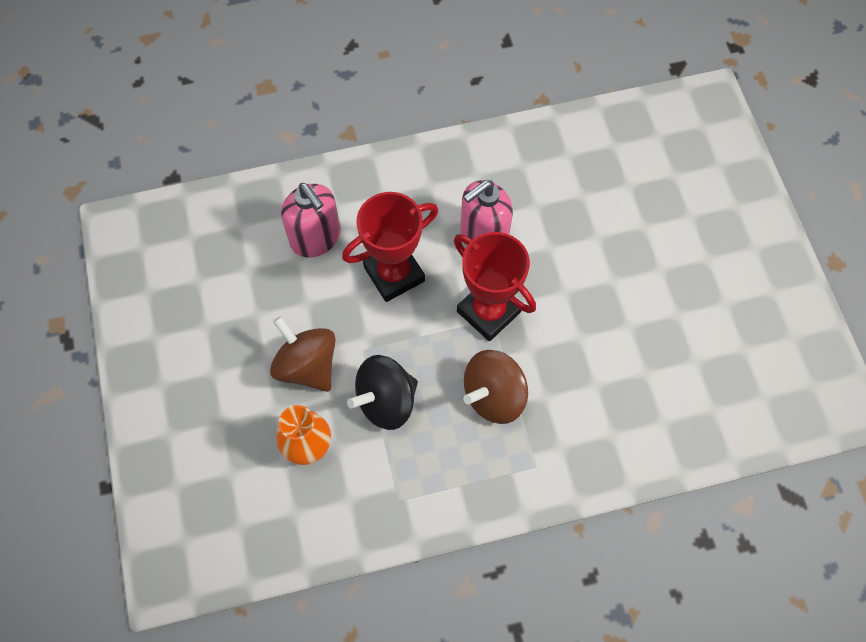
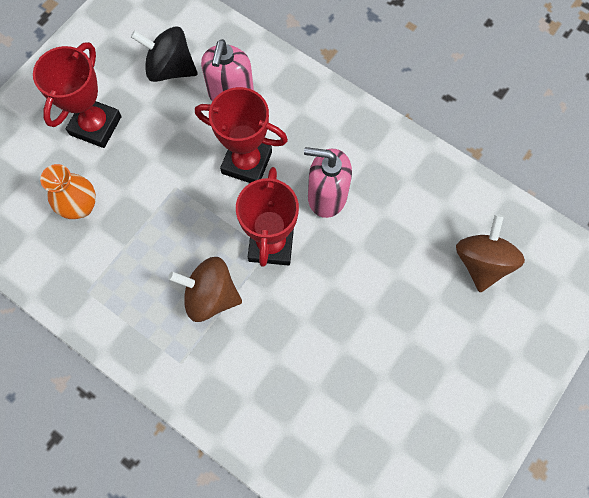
camera: 50 degrees right, 5 degrees up
(235, 374) = (96, 125): none -> red trophy
(307, 365) = (136, 162): brown spinning top -> brown spinning top (481, 262)
(386, 401) = (150, 229): black spinning top -> black spinning top (170, 68)

